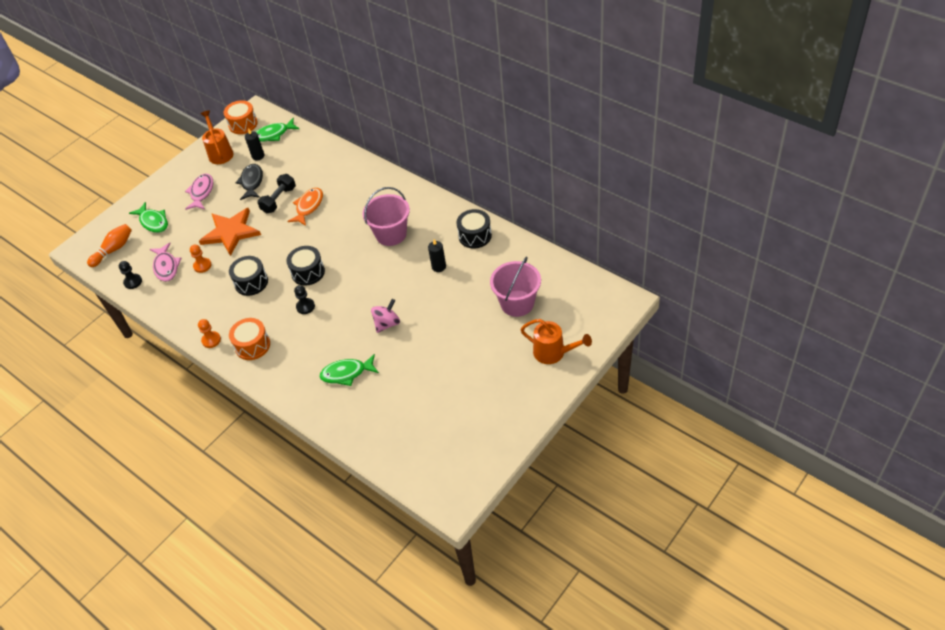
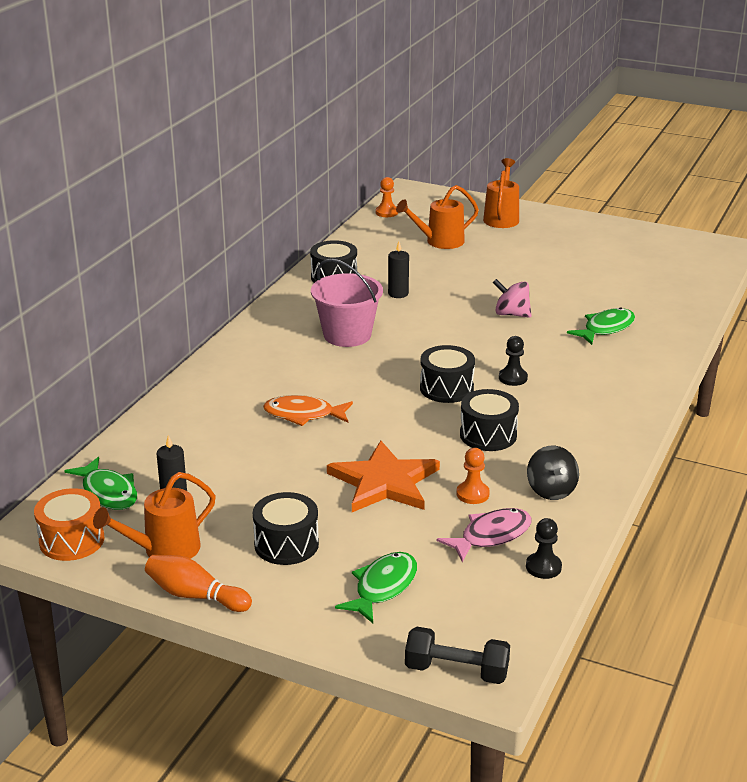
camera: 110 degrees left, 20 degrees down
(113, 250) = (475, 621): orange bowling pin -> orange bowling pin (195, 595)
(188, 299) = (551, 490): none -> black spinning top
(201, 192) = (286, 544): pink fish -> black drum
(211, 340) = (618, 446): orange pawn -> orange pawn (386, 212)
(252, 182) = (249, 488): black fish -> none
(252, 345) = (605, 407): orange drum -> none
(279, 200) = (292, 448): black dumbbell -> black dumbbell (456, 671)
(346, 373) = (606, 328): green fish -> green fish turned 105 degrees counterclockwise
(517, 303) = (439, 242): pink bucket -> orange watering can

